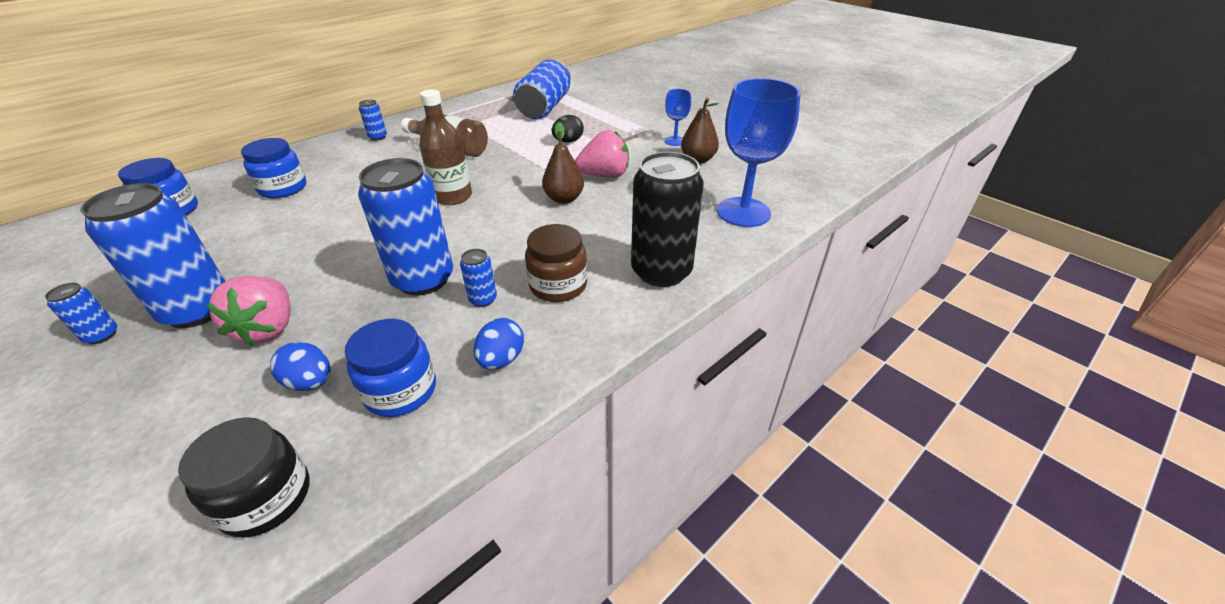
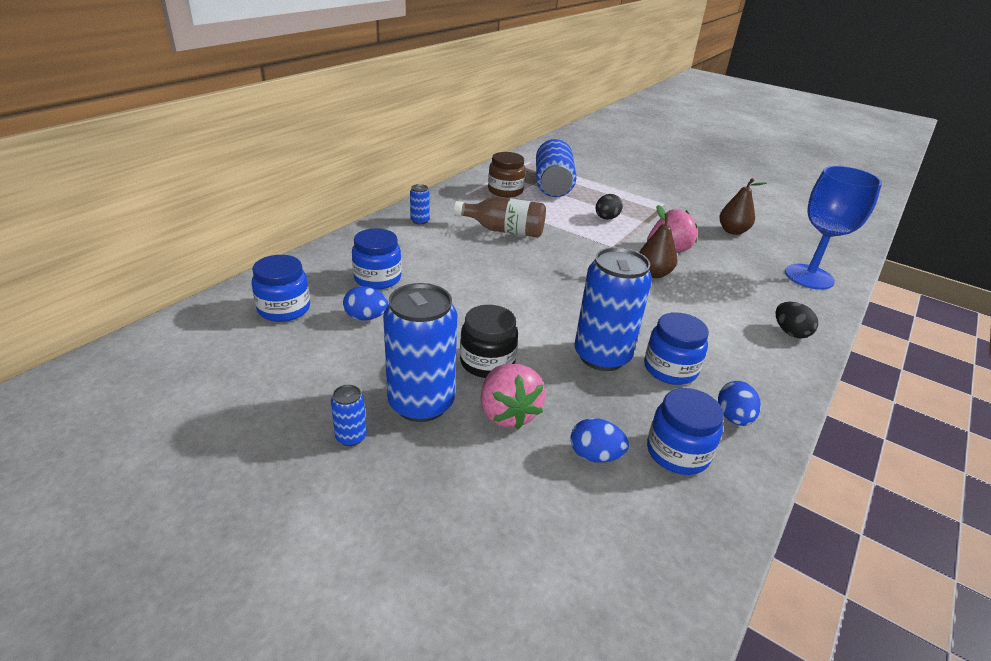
camera: 15 degrees left, 5 degrees down
(235, 223) = (366, 317): none -> blue egg
(266, 498) = (656, 552): black jar -> black jar (487, 362)
(452, 197) = (552, 277): brown bottle -> none
(483, 299) = (670, 369): blue can -> blue jar
(558, 285) = (720, 351): brown jar -> brown jar (505, 191)
(661, 271) = (790, 332): black can -> black egg
(675, 141) = (698, 214): blue goblet -> none

